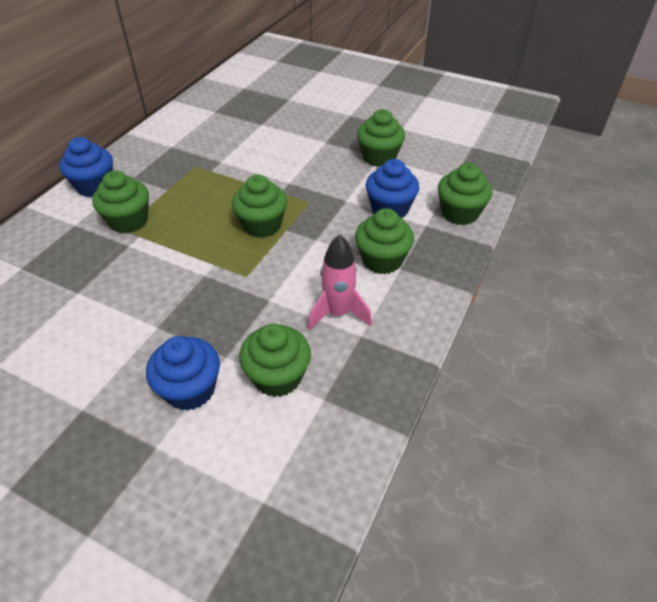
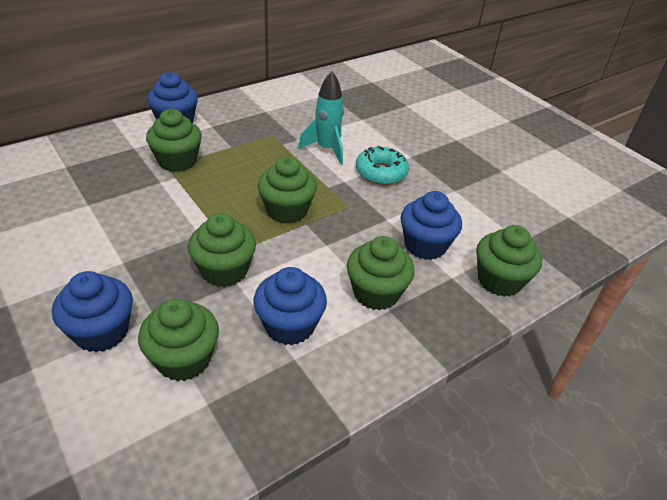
camera: 25 degrees right, 5 degrees down
(253, 161) = (326, 149): none -> turquoise rocket
(312, 164) = (381, 172): none -> turquoise donut
(338, 313) = (289, 325): pink rocket -> blue cupcake
(379, 157) = (454, 190): green cupcake -> green cupcake (224, 270)

